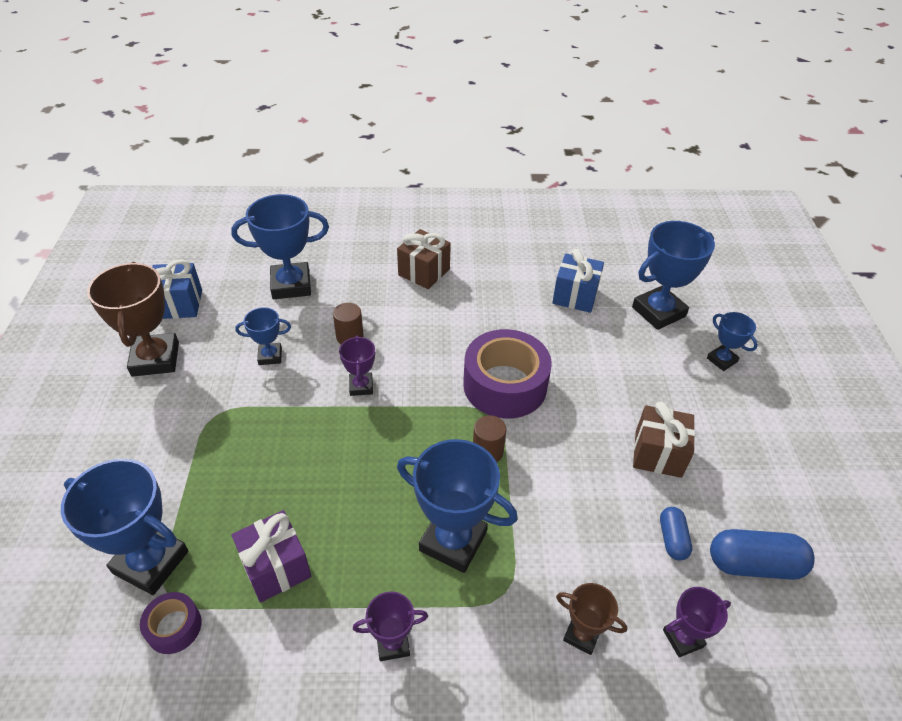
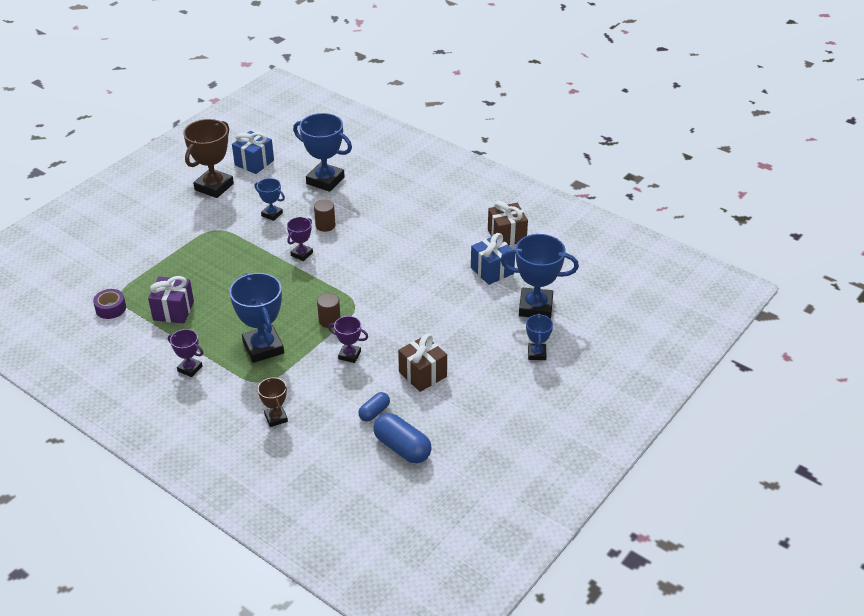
camera: 40 degrees right, 5 degrees down
(151, 562) = (125, 278): blue trophy -> none
(424, 272) = (413, 210): brown gift -> brown gift (506, 236)
(505, 385) = (381, 295): purple tape -> none
(683, 638) = (321, 449): purple trophy -> purple trophy (349, 355)

